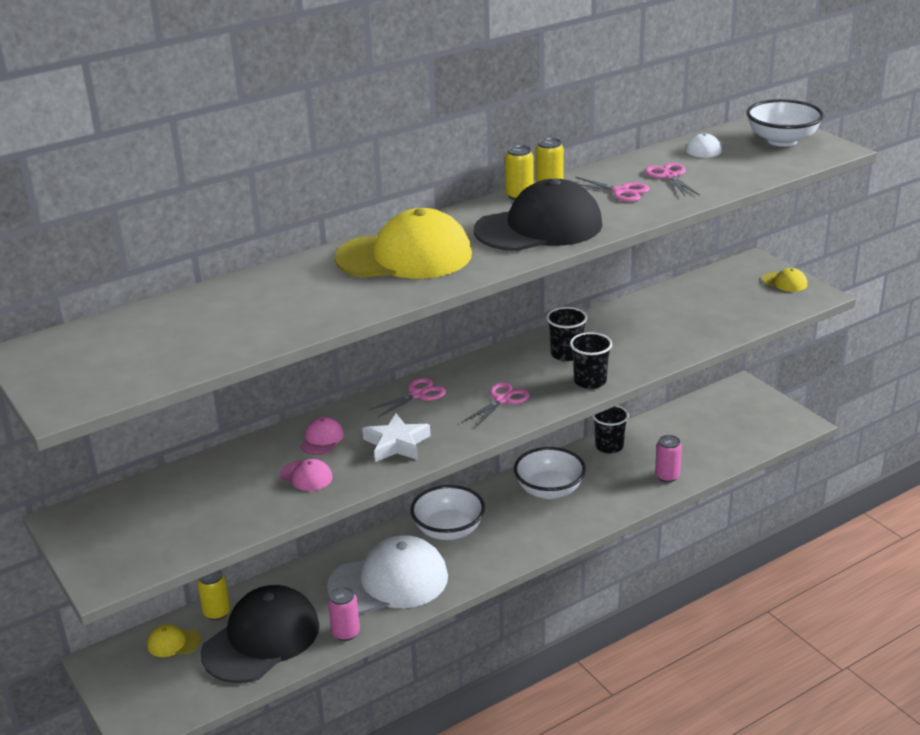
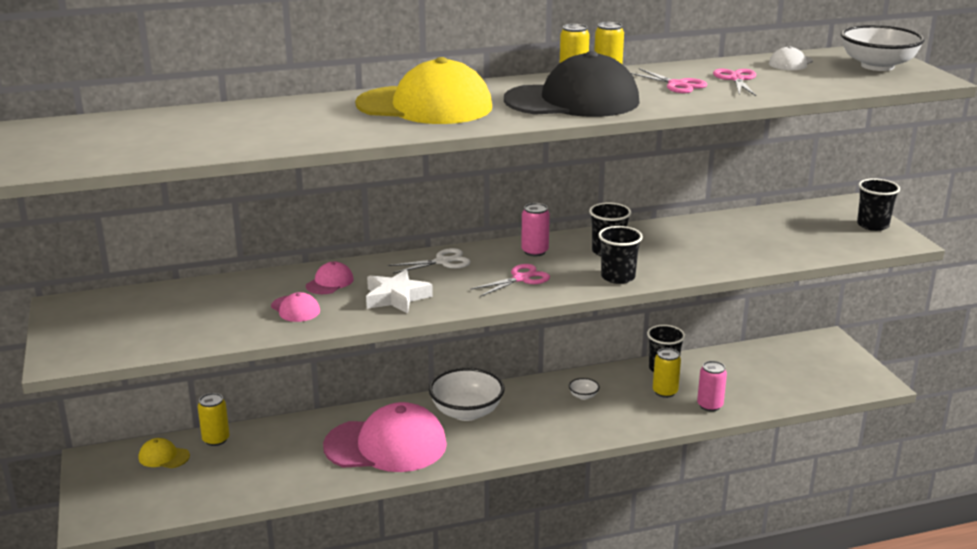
camera: 15 degrees right, 5 degrees down
(261, 639) = (242, 470): black cap -> none
(346, 633) = (321, 481): pink can -> pink can (534, 251)
(389, 582) = (386, 445): white cap -> pink cap
(418, 394) = (443, 262): pink scissors -> white scissors
(549, 490) = (583, 396): white bowl -> white bowl, size x0.42
(621, 470) = (665, 392): none -> yellow can
(784, 282) = (872, 225): yellow cap -> black cup

